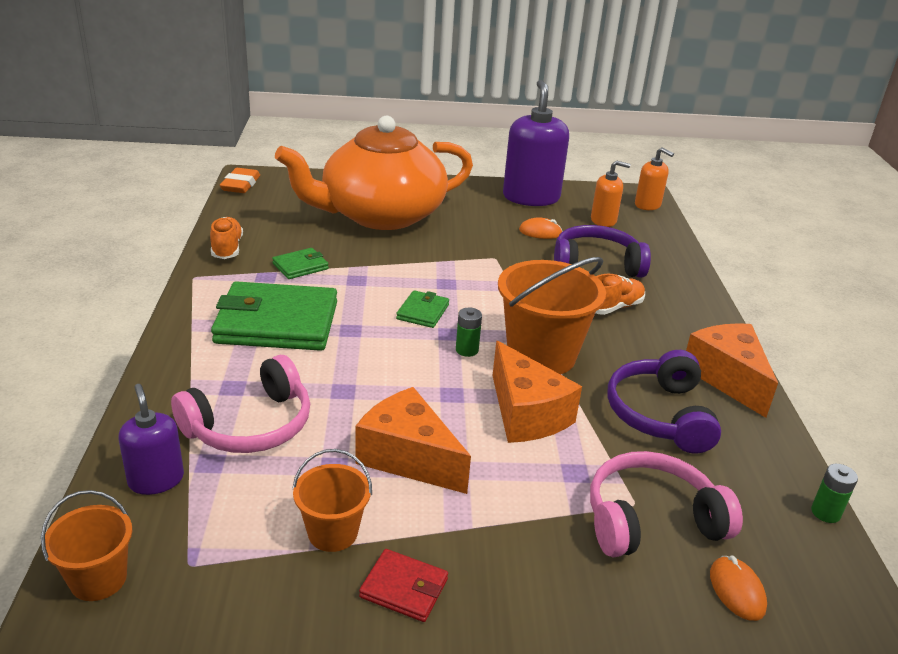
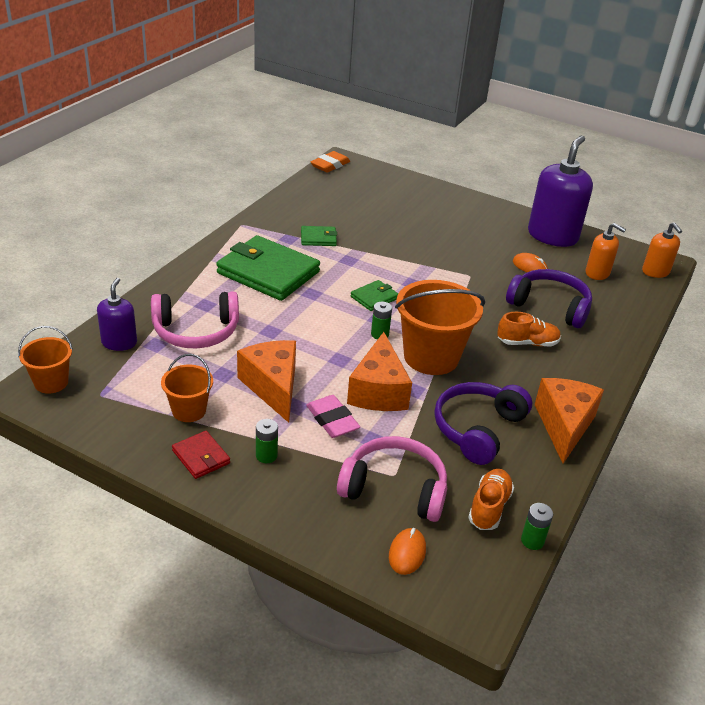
camera: 30 degrees right, 5 degrees up
(227, 249) = (280, 211): orange shoe -> orange shoe (489, 507)
(380, 215) = (412, 216): orange teapot -> none
(480, 547) = (266, 455): none -> green battery
(511, 469) = (332, 420): none -> pink eraser

